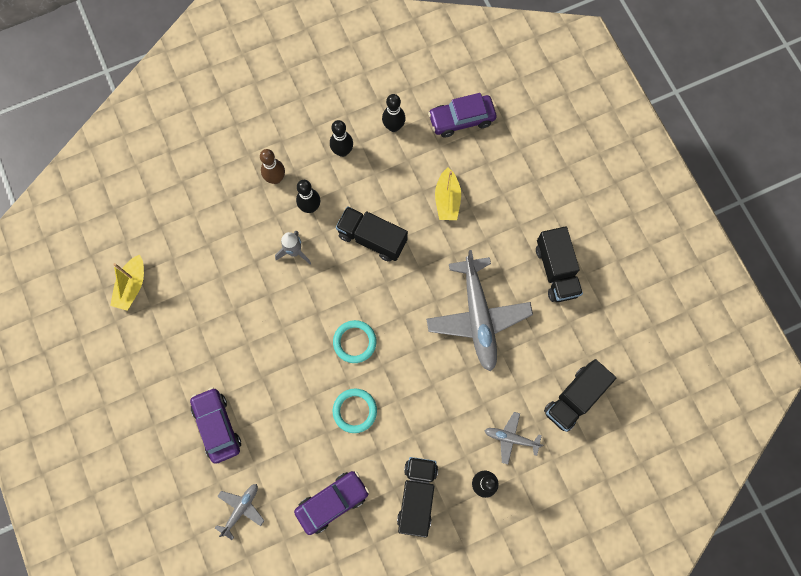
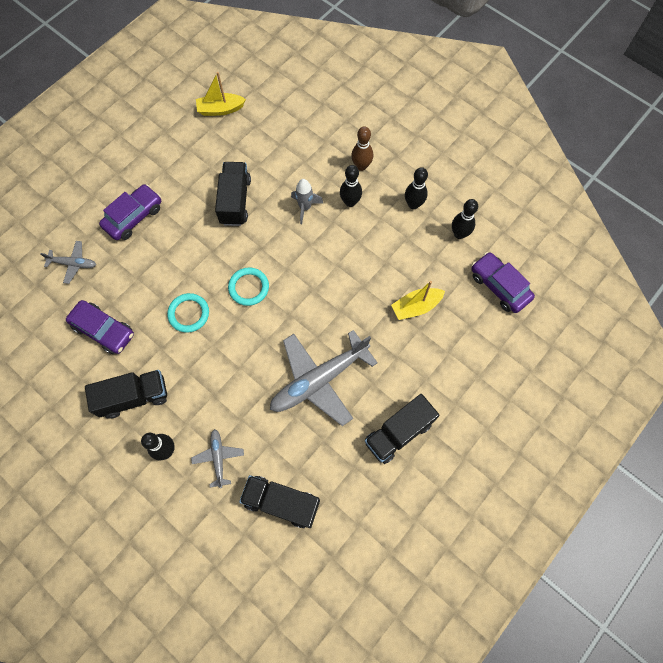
camera: 65 degrees right, 5 degrees down
(372, 238) = (347, 261): black truck -> black truck (235, 201)

